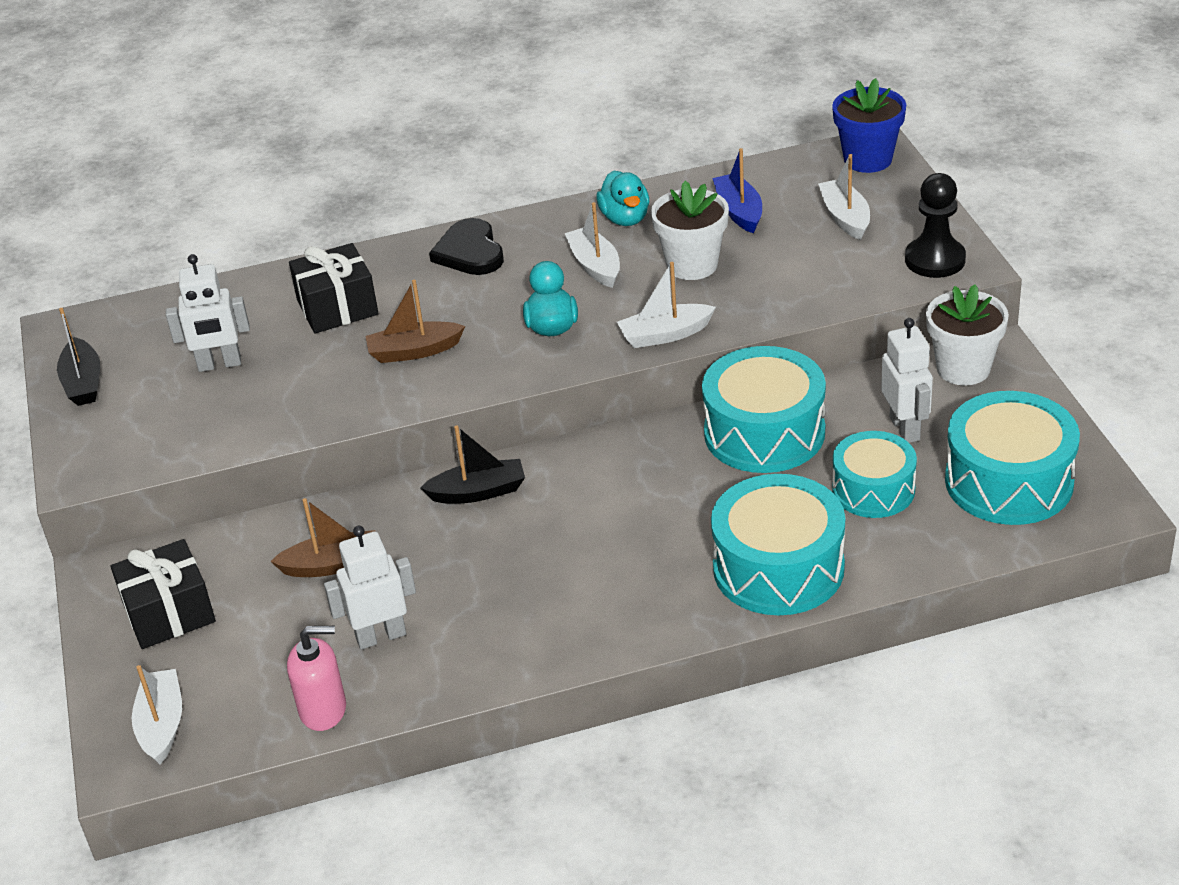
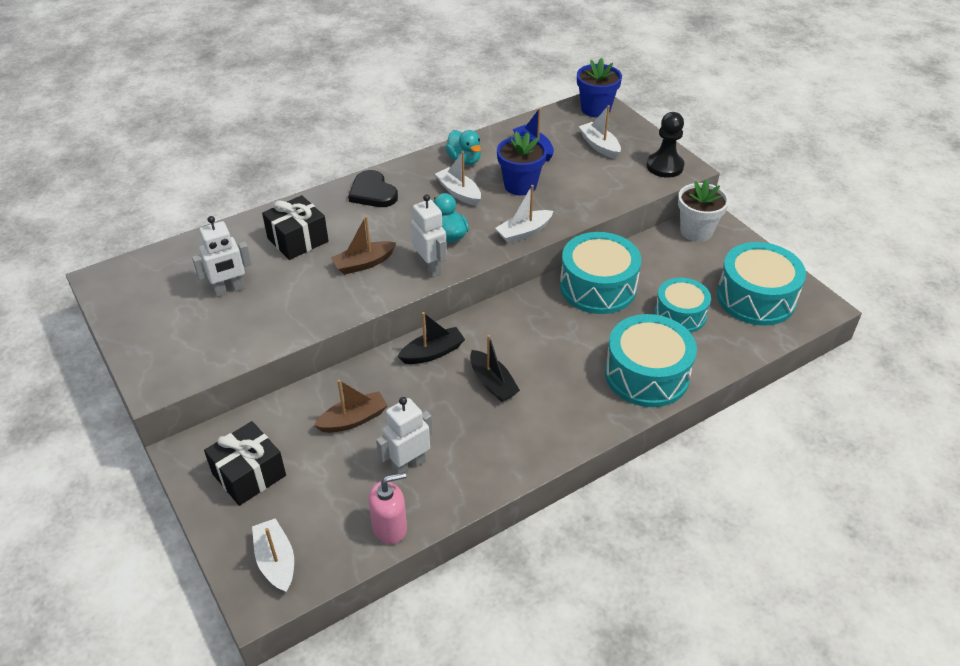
camera: 20 degrees left, 5 degrees up
(83, 382) = (132, 316): black boat -> black boat (492, 383)
(692, 265) = (520, 185): white flower pot -> blue flower pot
(905, 428) = (680, 273): white robot -> white robot (430, 268)

